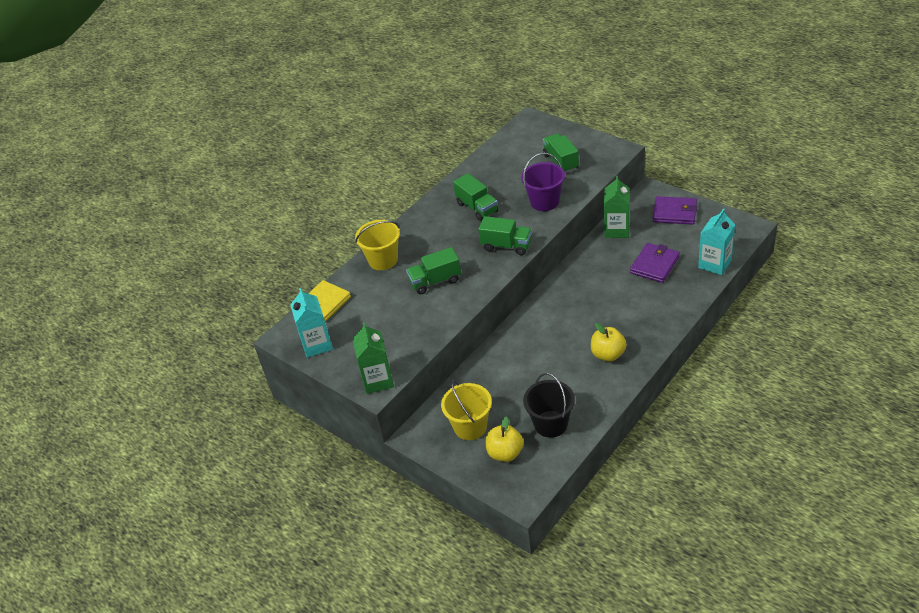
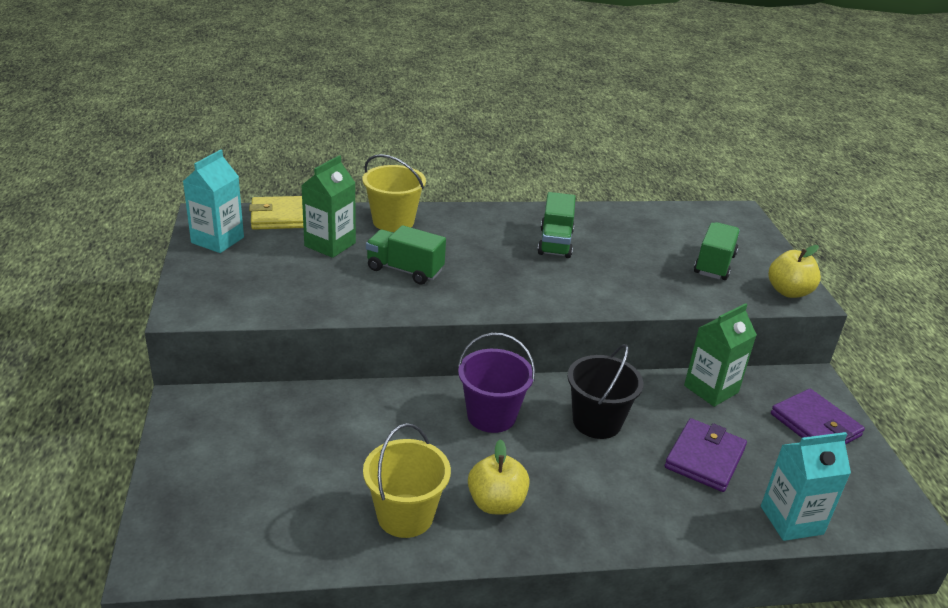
camera: 35 degrees right, 10 degrees down
(378, 380) = (201, 306): green carton -> green carton (330, 244)
(470, 427) = (241, 442): yellow bucket -> yellow bucket (405, 515)
(505, 453) = (223, 500): yellow apple -> yellow apple (788, 292)
(506, 246) = (527, 292): green truck -> none
(544, 202) = (636, 285): purple bucket -> purple bucket (491, 416)
(551, 424) = (315, 516): black bucket -> black bucket (597, 422)
(654, 265) = (704, 458): purple wallet -> purple wallet turned 45 degrees counterclockwise

